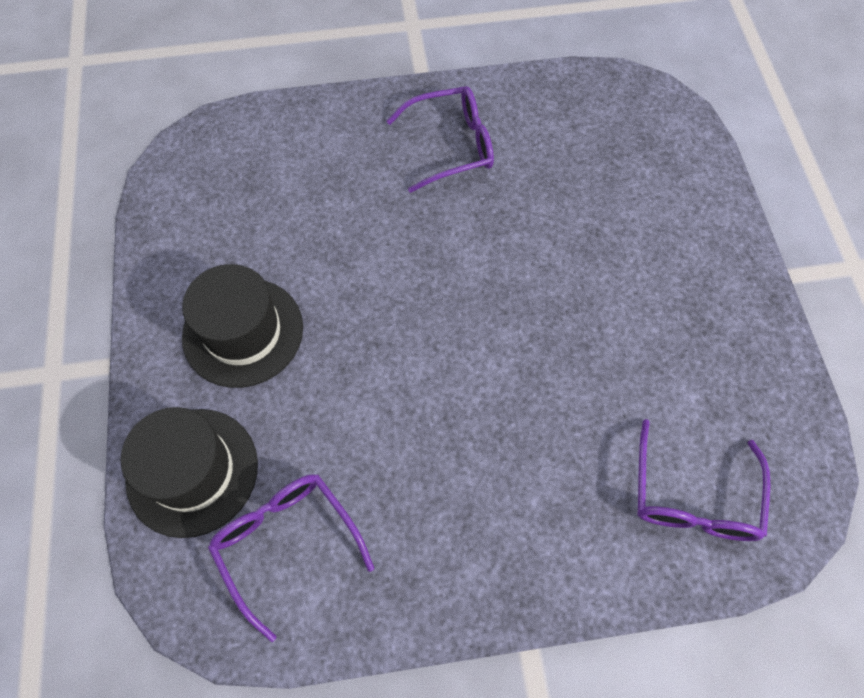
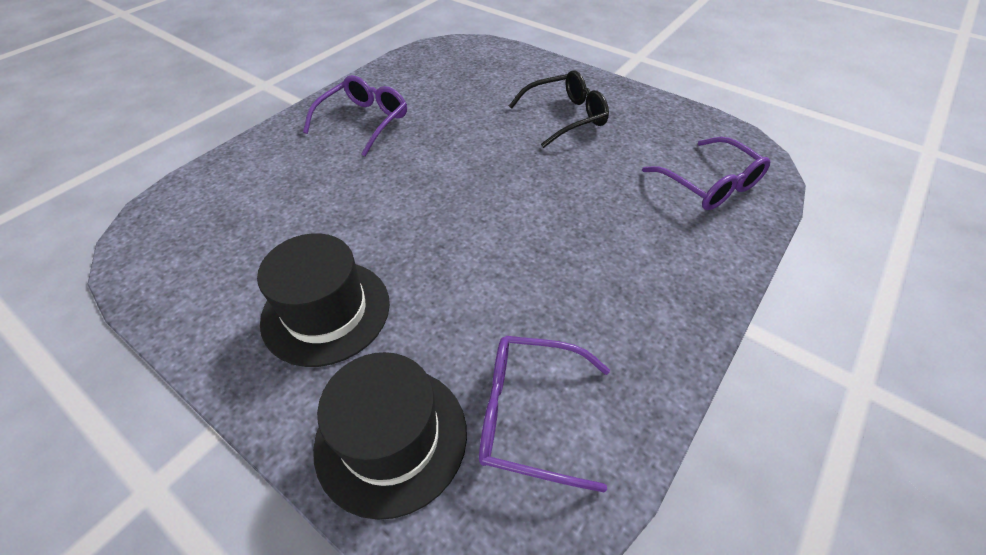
camera: 45 degrees left, 15 degrees down
(650, 290) = (565, 117): none -> black glasses

